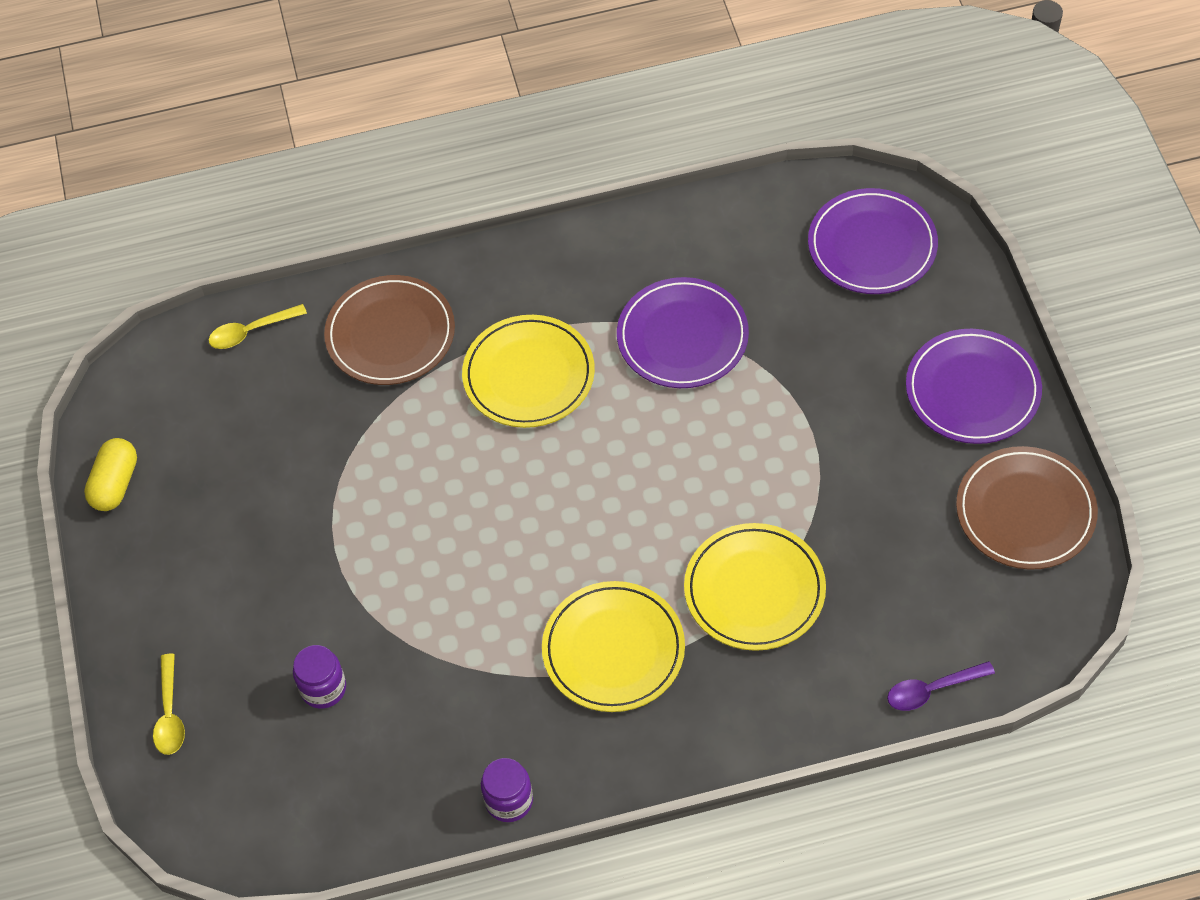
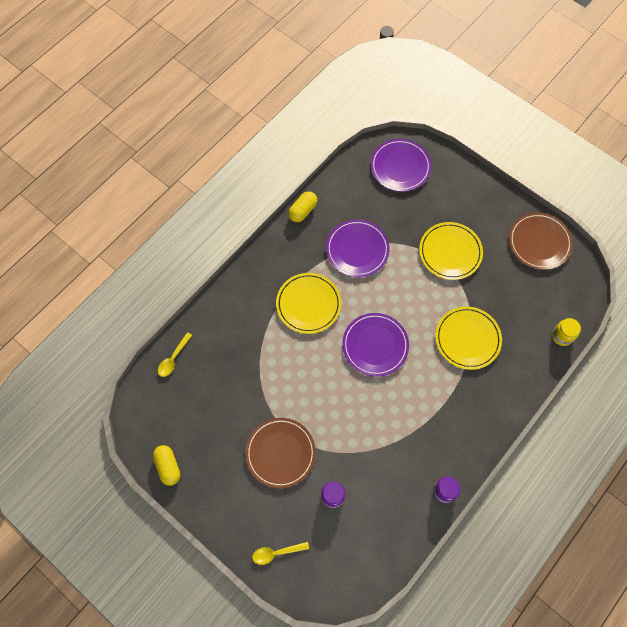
camera: 40 degrees left, 10 degrees up
(170, 713) = (276, 553): yellow spoon -> yellow spoon turned 120 degrees clockwise
(390, 334) = (236, 322): brown plate -> brown plate (280, 453)
(613, 649) = (434, 400): yellow plate -> yellow plate (450, 252)
(641, 224) = (303, 211): none -> yellow capsule
(932, 690) = (562, 336): purple spoon -> yellow jar
(972, 390) = (483, 205): purple plate -> purple plate (375, 345)

